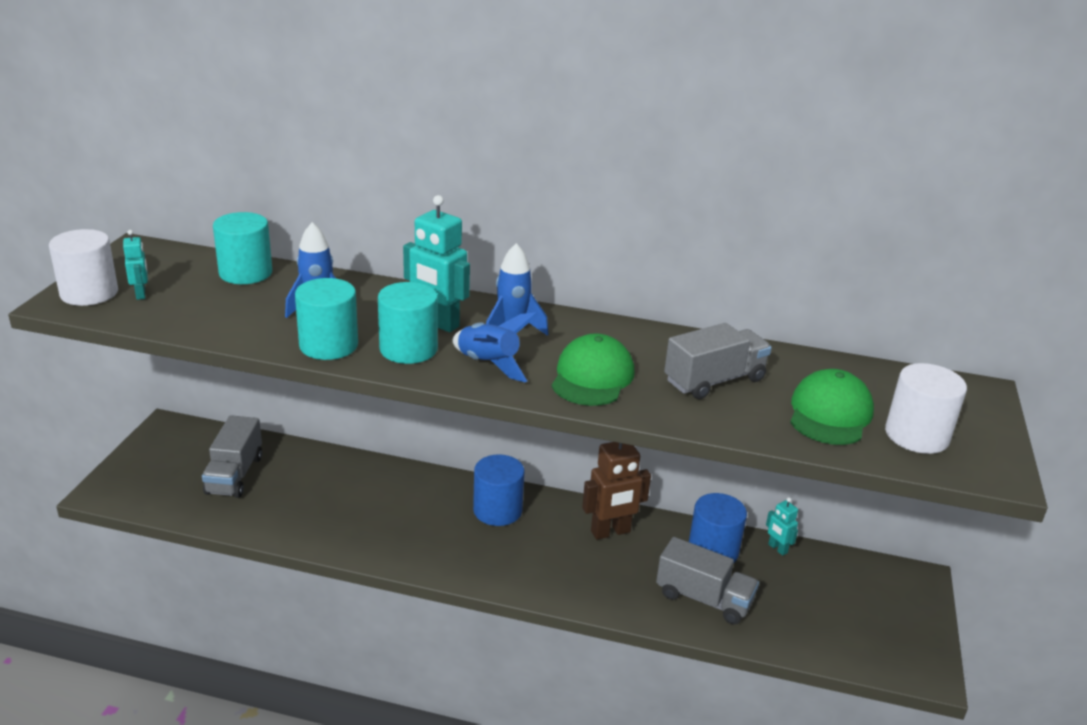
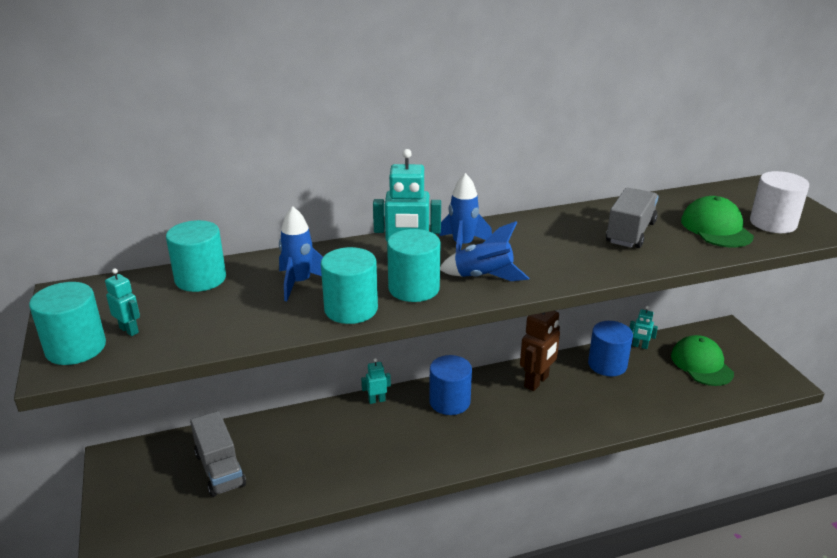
camera: 30 degrees left, 0 degrees up
(89, 293) = (76, 348): white cylinder -> turquoise cylinder
(429, 477) = (376, 400): none -> turquoise robot
(592, 377) = (559, 259): green cap -> green cap (701, 364)
(703, 598) = (634, 398): grey truck -> none

